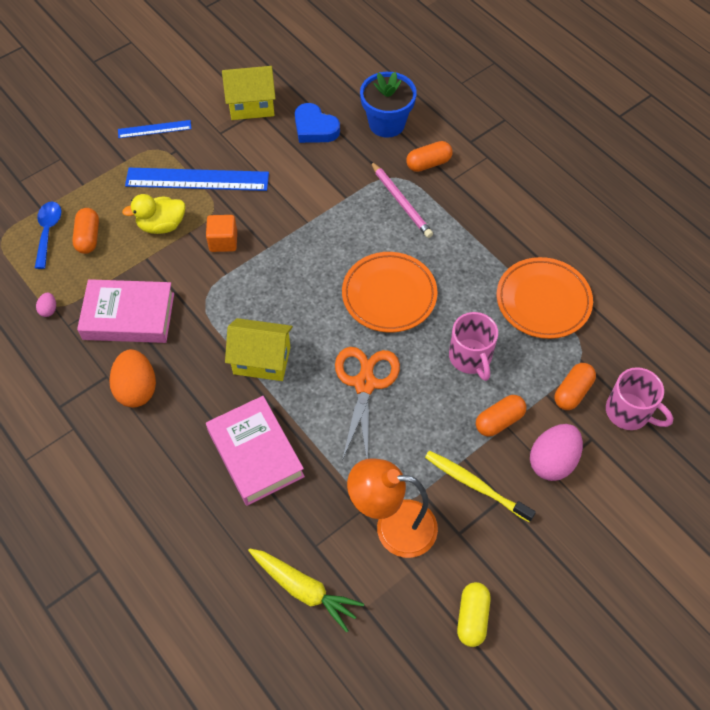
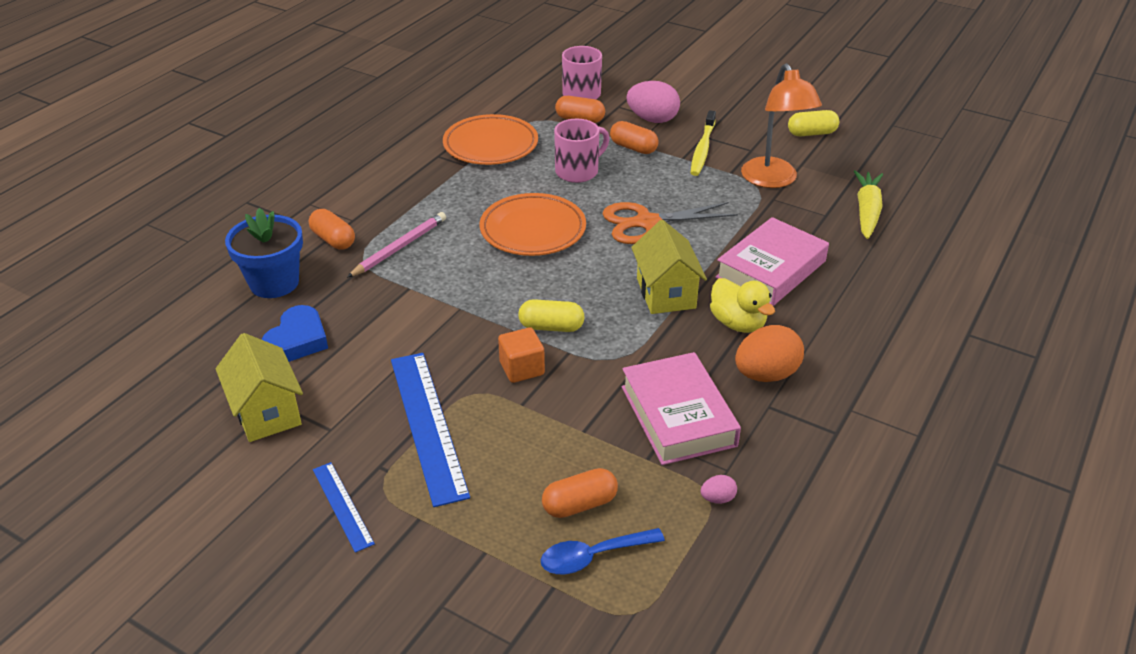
camera: 110 degrees left, 20 degrees down
(161, 225) = (523, 434): yellow duck -> yellow duck (738, 323)
(258, 271) = (551, 327): none -> yellow capsule

